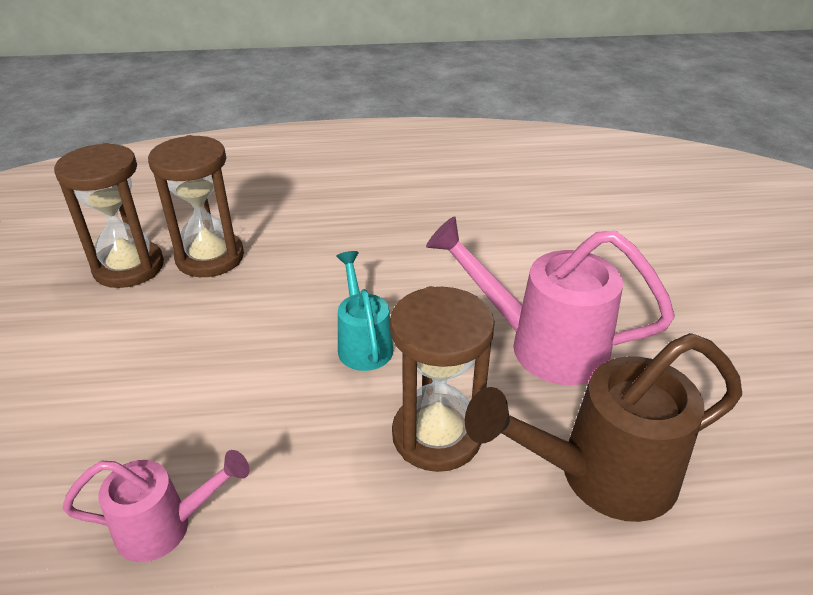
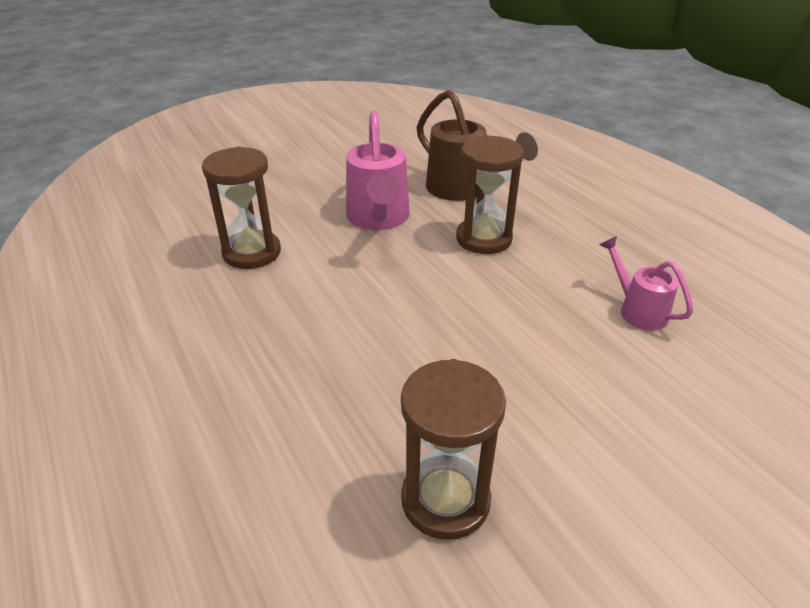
camera: 115 degrees left, 0 degrees up
(210, 257) = (385, 434): brown hourglass -> brown hourglass (252, 252)
(363, 343) = (432, 288): turquoise watering can -> none

